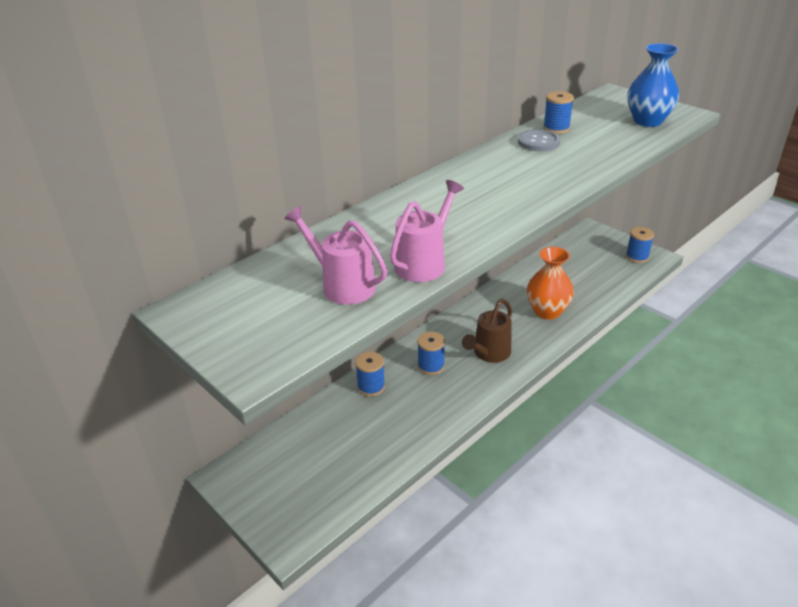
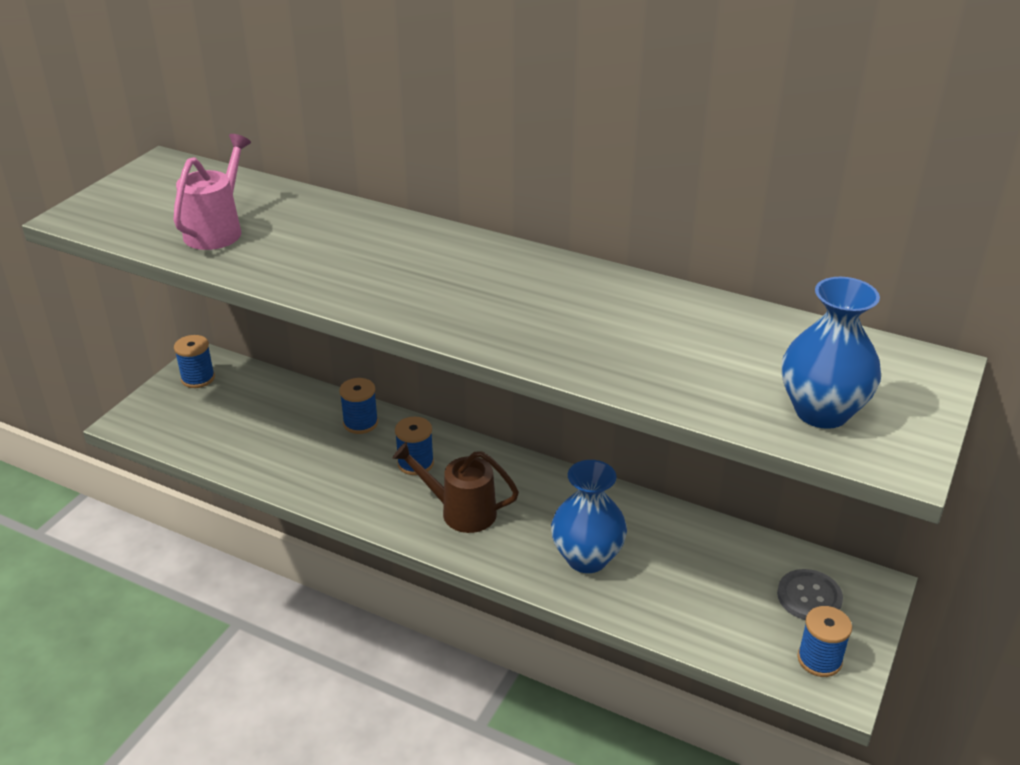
camera: 70 degrees right, 0 degrees up
(424, 262) = (273, 268): pink watering can -> none
(538, 142) = (651, 308): grey button -> grey button (809, 597)
(547, 311) = (587, 558): orange vase -> blue vase
(556, 128) = (717, 319): blue spool -> blue spool (198, 378)

